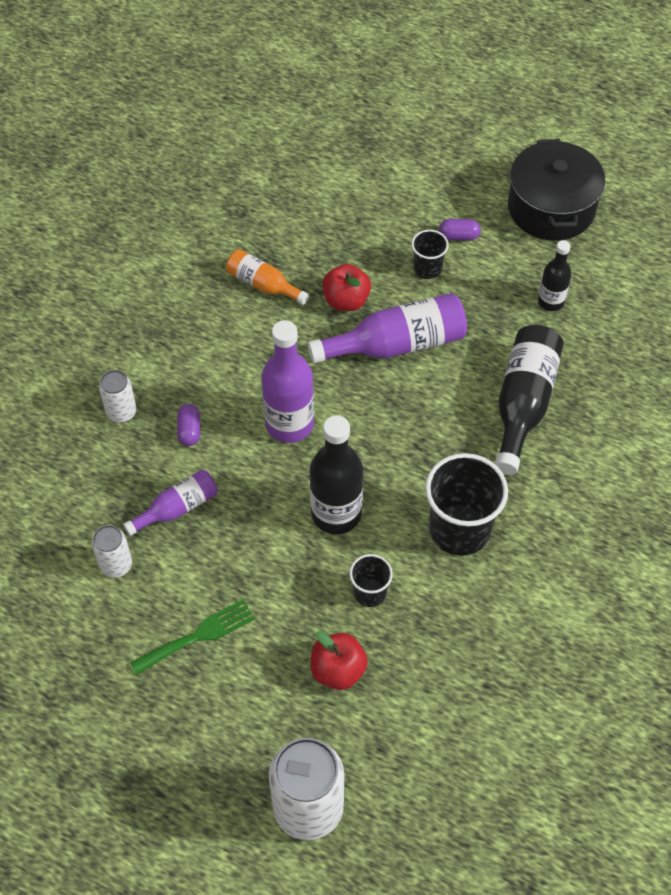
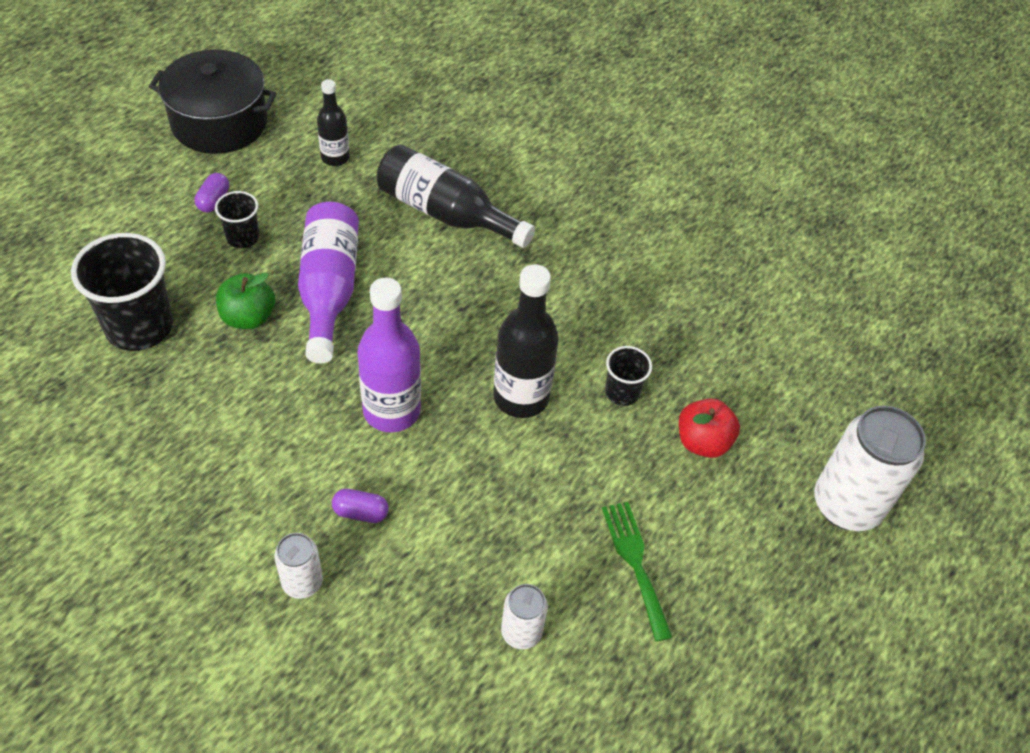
camera: 80 degrees left, 5 degrees down
(177, 508) = (464, 549): purple bottle -> none
(263, 285) = (183, 388): orange bottle -> none
(346, 301) = (248, 317): red apple -> green apple
(459, 529) = (571, 301): black cup -> black cup (139, 327)

